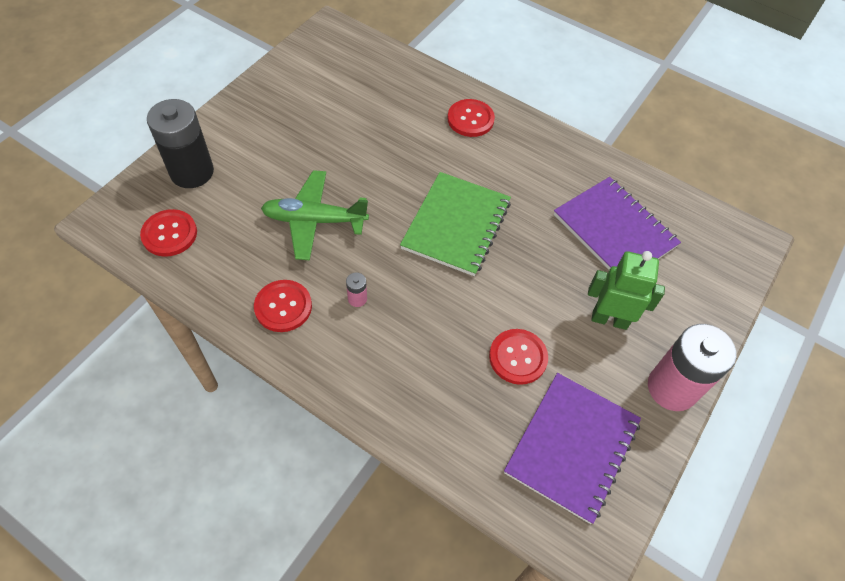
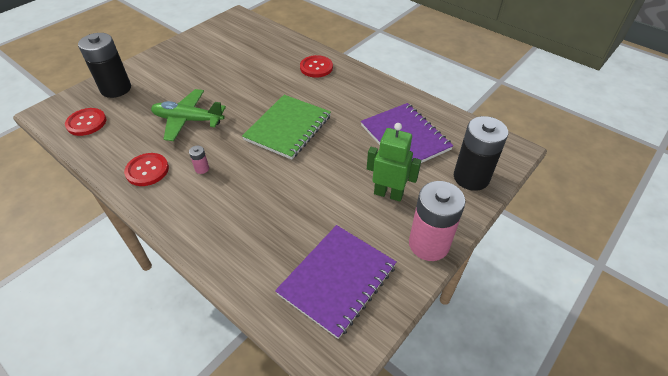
camera: 10 degrees right, 10 degrees down
(518, 357) = (310, 214): red button -> none
(708, 287) = (471, 177): none -> black battery

